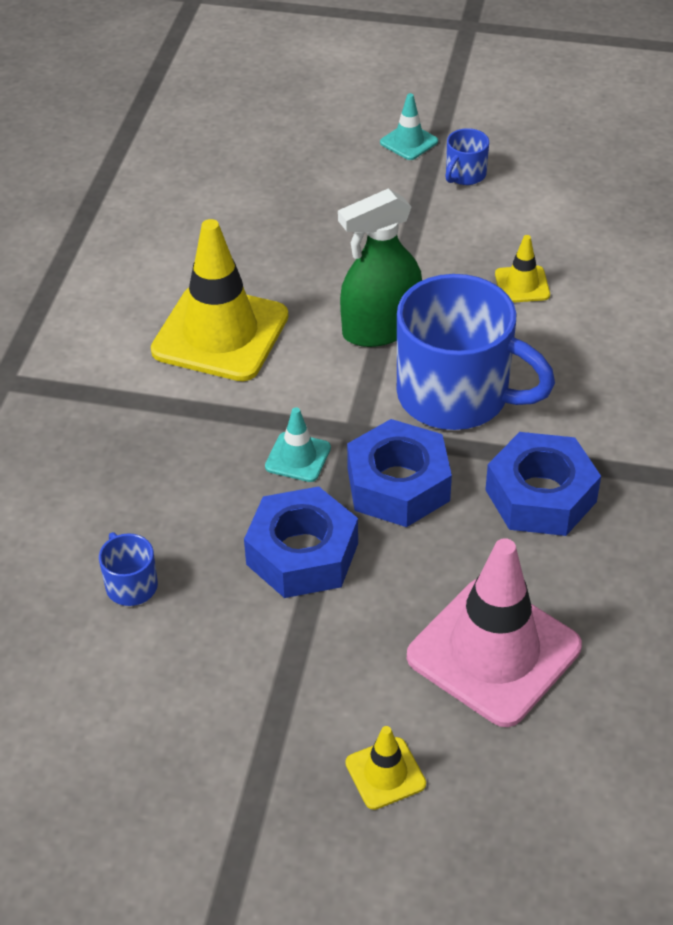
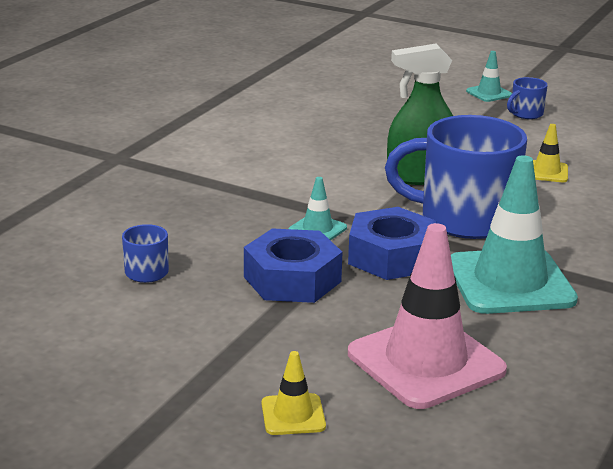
camera: 15 degrees right, 20 degrees down
(220, 333) = (292, 160): yellow traffic cone -> none
(456, 395) = (464, 219): blue mug -> blue mug turned 150 degrees clockwise
(540, 495) = (510, 282): blue nut -> turquoise traffic cone

